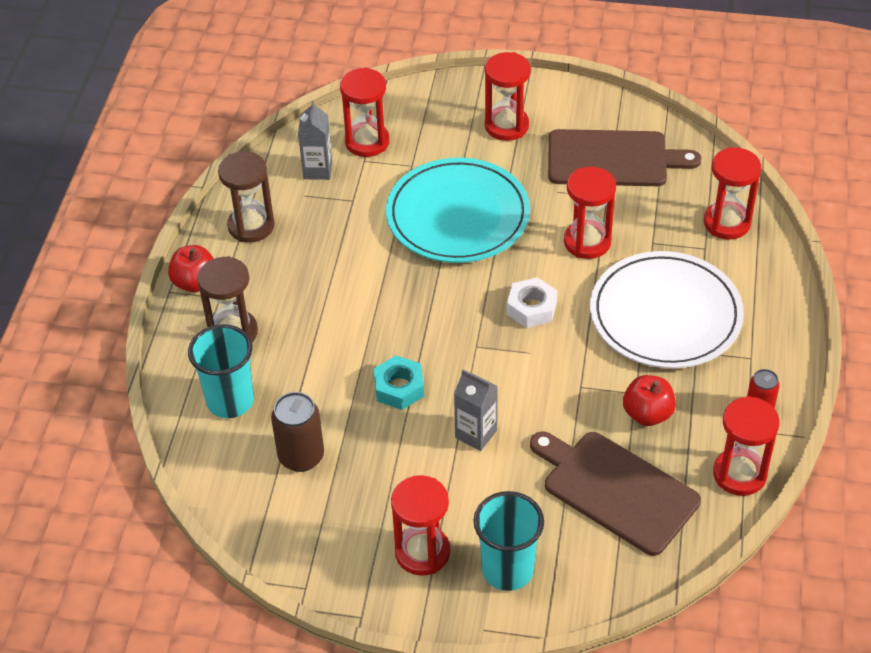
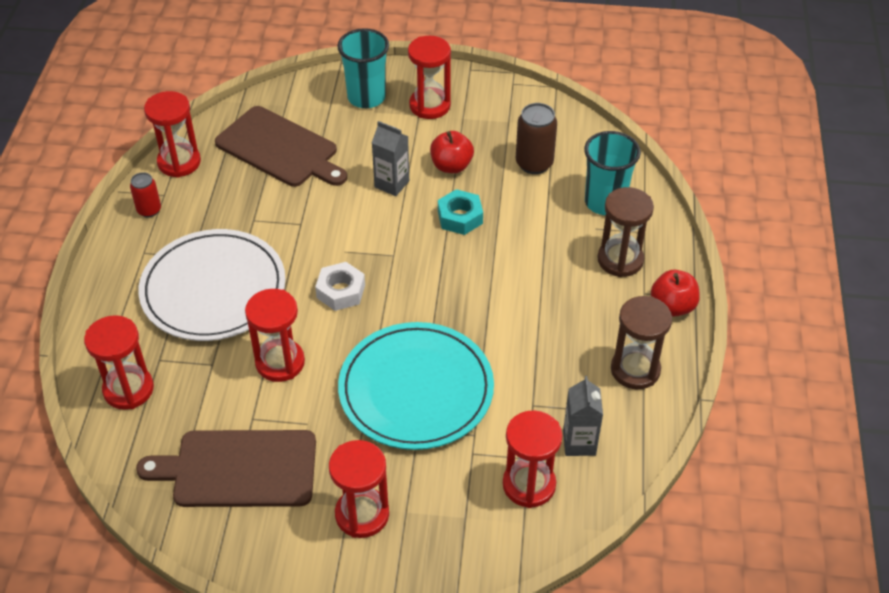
camera: 175 degrees right, 0 degrees up
(647, 414) = (245, 203): red apple -> red apple (451, 166)

